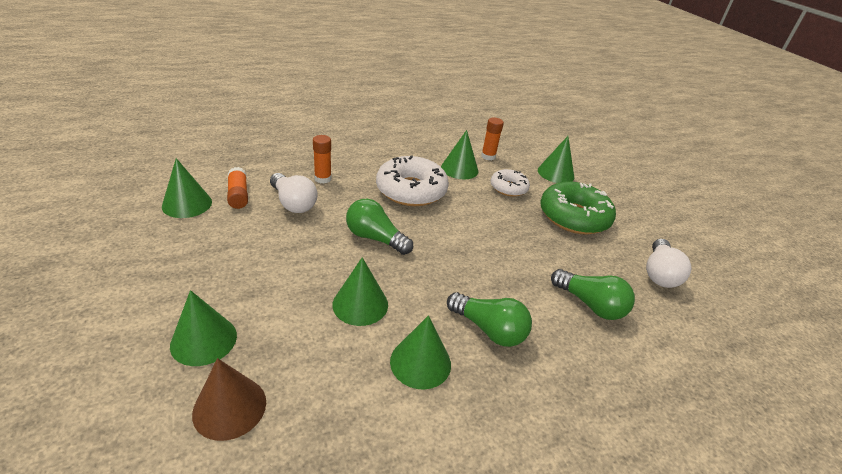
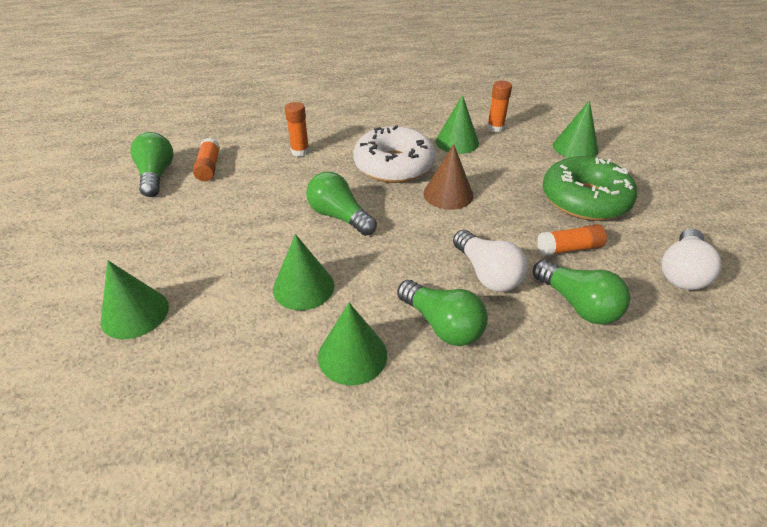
camera: 15 degrees right, 5 degrees up
(187, 204) = (156, 175): green cone -> green light bulb
(229, 407) = (141, 384): brown cone -> brown cone (448, 194)
(293, 203) = (262, 177): white light bulb -> white light bulb (487, 273)
(508, 188) = (510, 164): white donut -> none
(572, 258) = (569, 248): none -> orange glue stick

